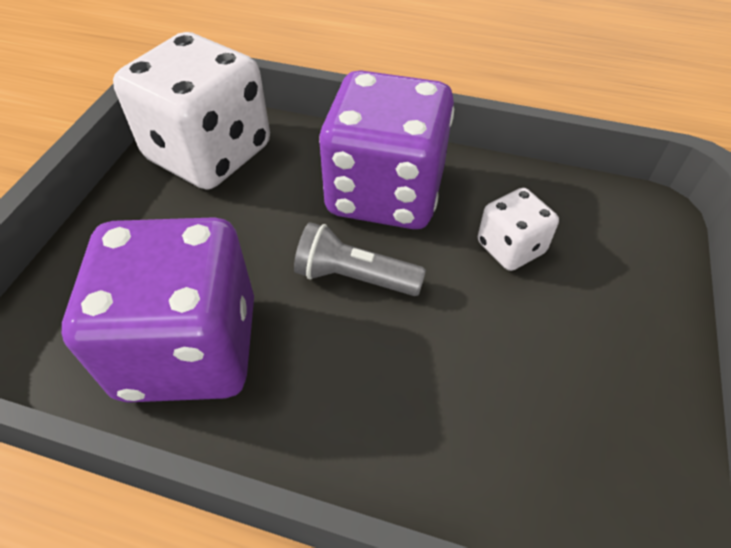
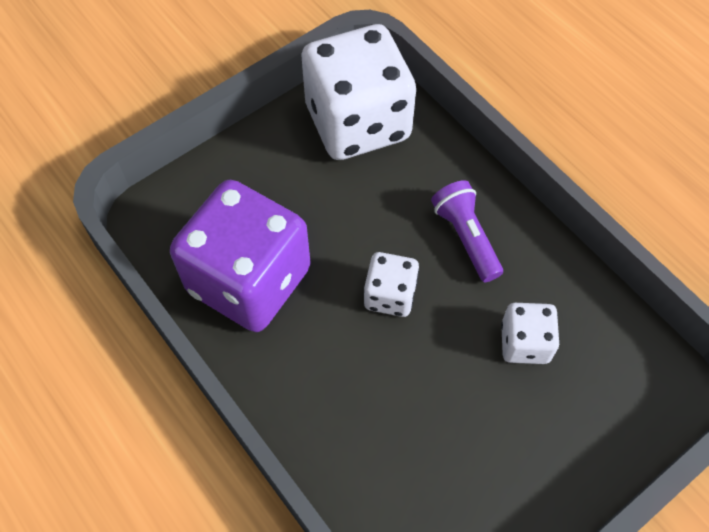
camera: 35 degrees right, 10 degrees up
(354, 277) = (390, 295): grey flashlight -> white dice
(385, 193) = (466, 238): purple dice -> purple flashlight

